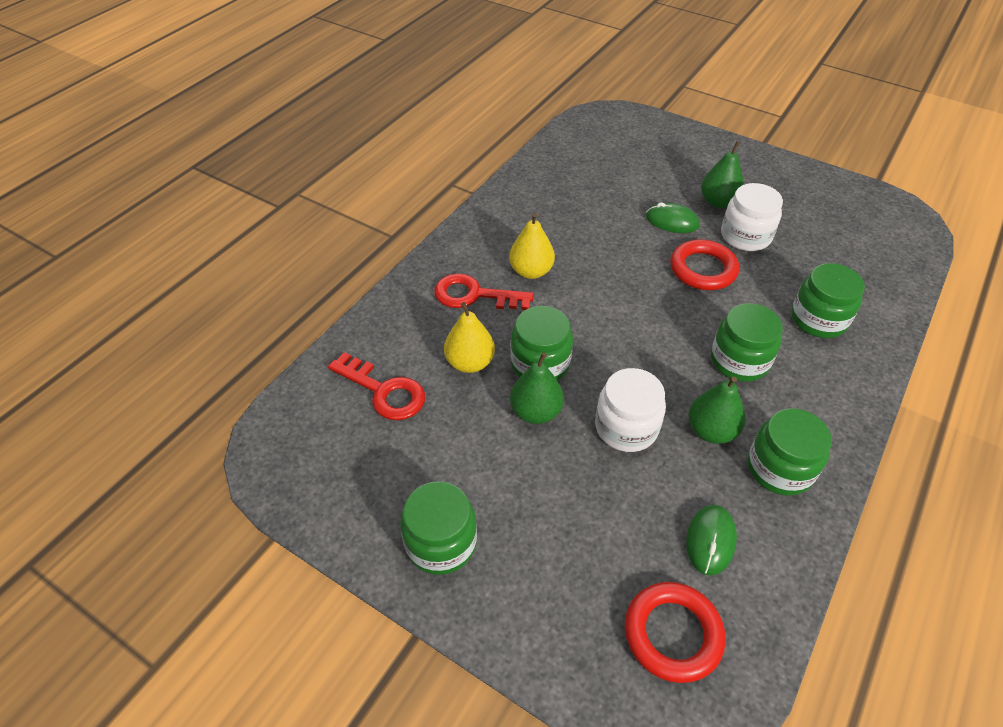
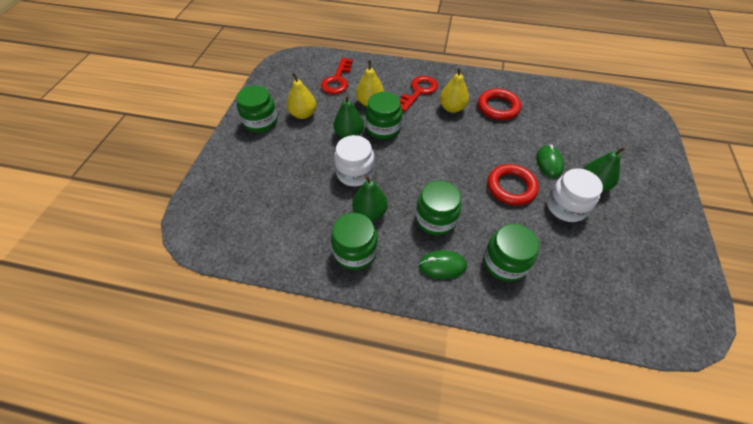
camera: 70 degrees right, 5 degrees up
(453, 466) = (303, 114): none -> yellow pear
(474, 295) = (418, 92): red key -> red key turned 45 degrees clockwise
(672, 634) = (233, 215): red ring -> red ring (498, 107)
(710, 540) = (292, 223): green mouse -> green mouse (442, 265)

